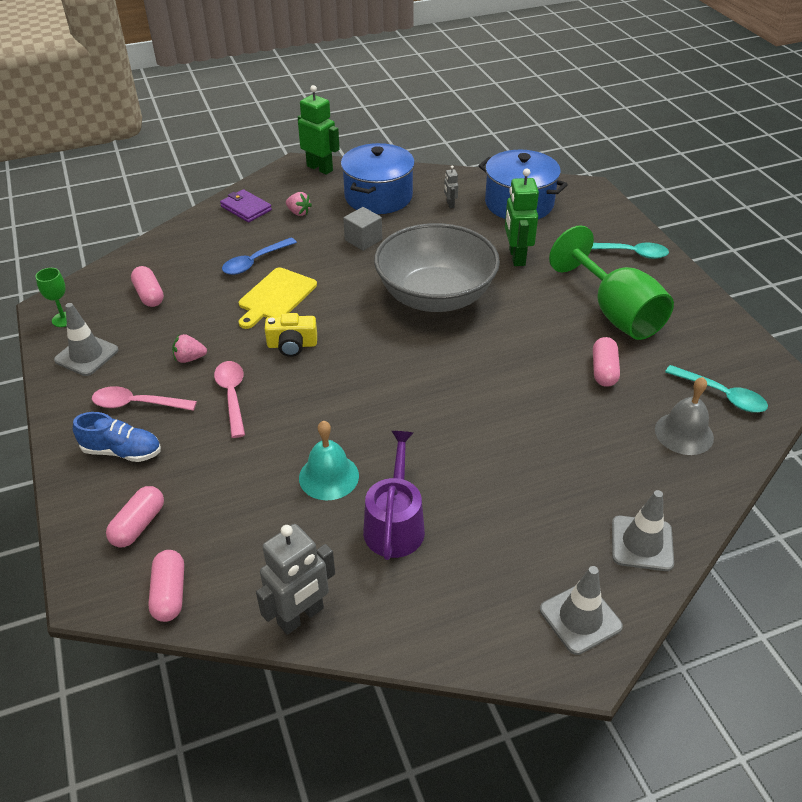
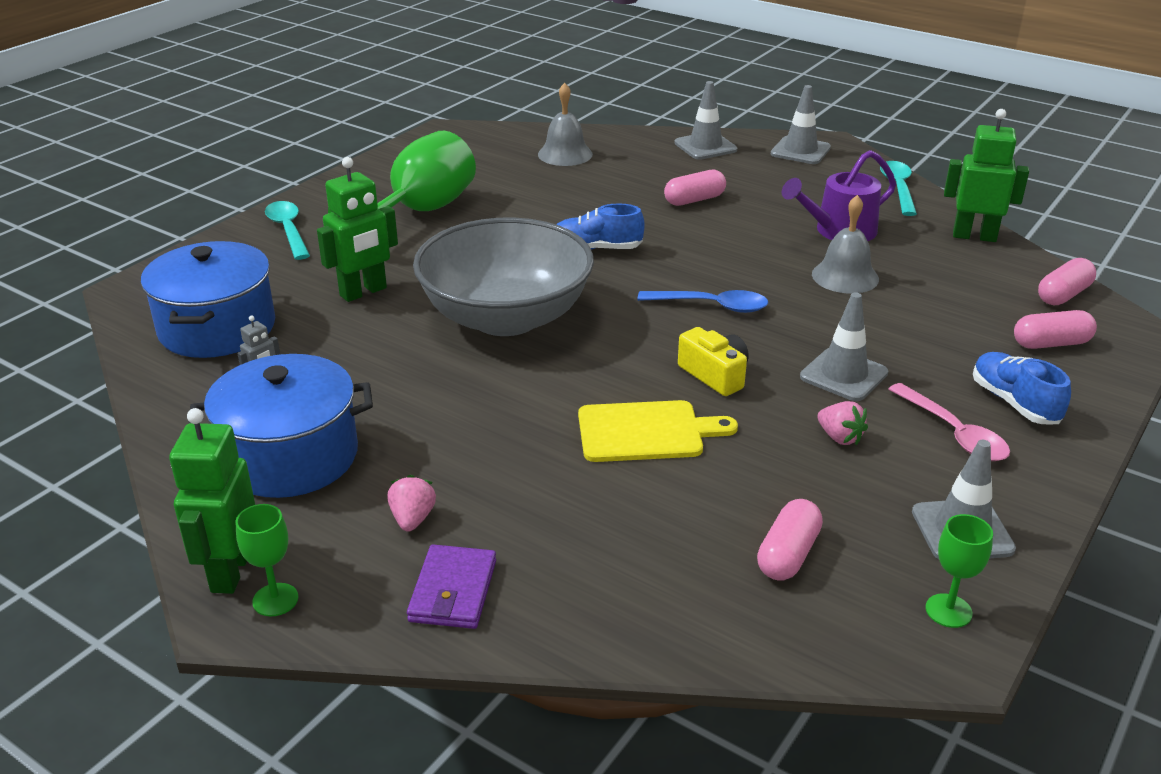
camera: 125 degrees left, 10 degrees down
(232, 396) = (843, 375): pink spoon -> grey traffic cone
(255, 262) = (593, 493): blue spoon -> blue spoon (711, 306)
(292, 173) = (275, 600): none -> green goblet
(301, 616) = (974, 236): grey robot -> green robot
(329, 476) = (845, 276): turquoise bell -> grey bell
(363, 240) = (433, 419): grey cube -> none
(489, 370) = (596, 249): none -> blue shoe
(604, 370) = (523, 199): pink capsule -> pink capsule (694, 200)
(721, 395) = (495, 149): turquoise spoon -> turquoise spoon (898, 188)

